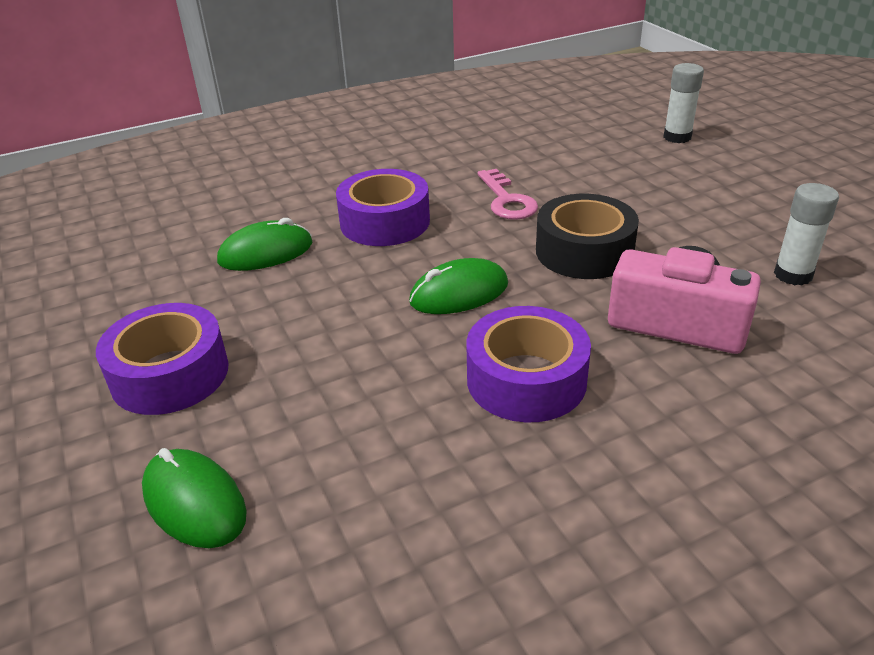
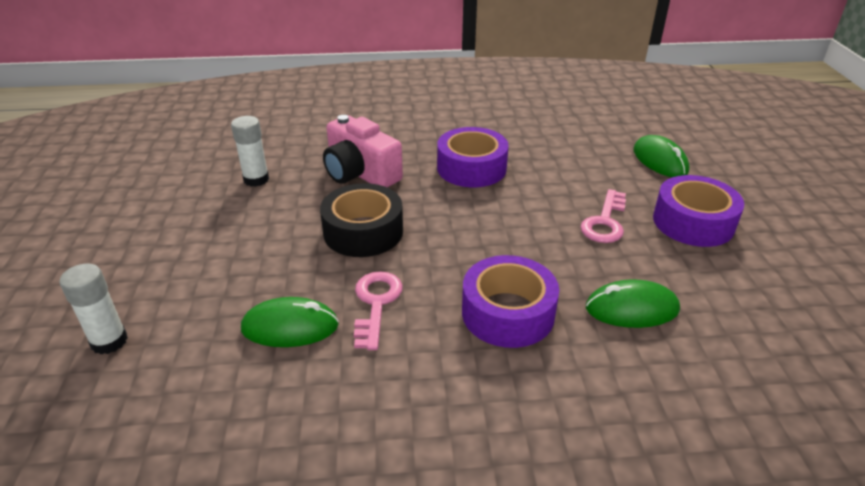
camera: 160 degrees left, 0 degrees up
(297, 341) = (605, 222): none -> pink key
(459, 293) = (479, 225): green mouse -> green mouse (290, 327)

